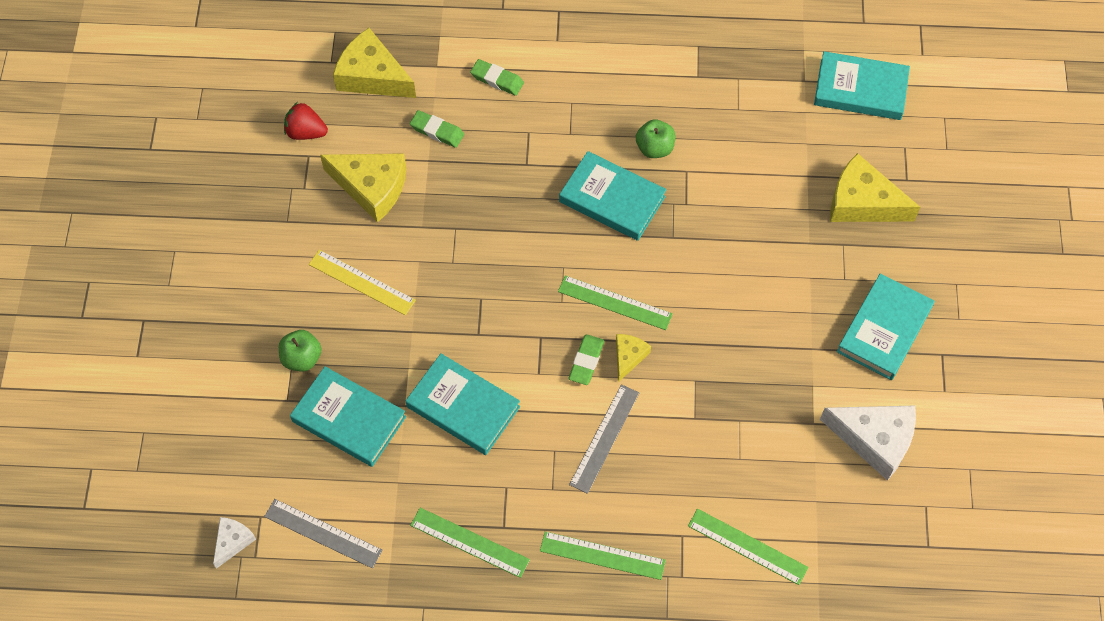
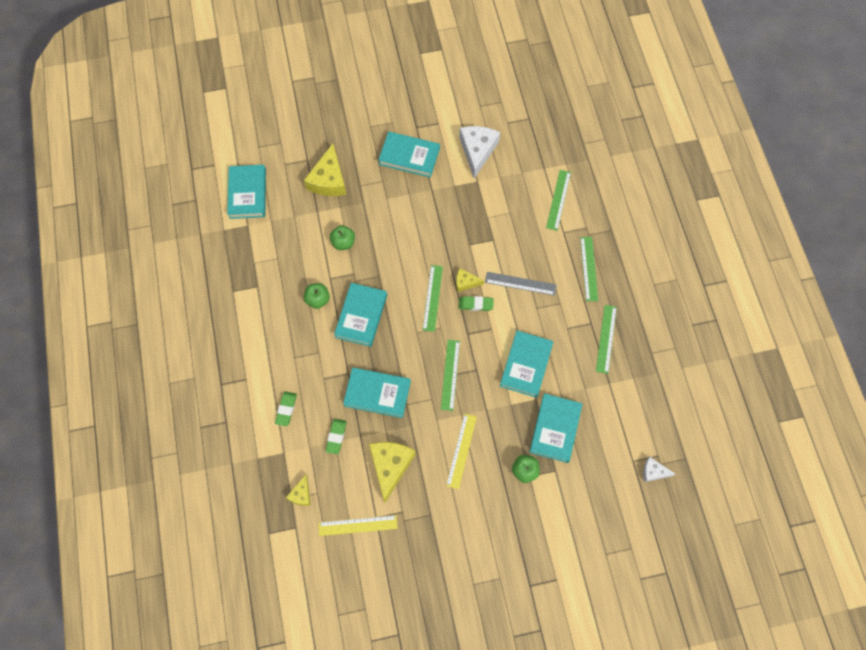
camera: 105 degrees left, 5 degrees up
(306, 132) = (358, 525): red strawberry -> yellow ruler
(323, 533) = (630, 421): grey ruler -> none
(372, 76) = (301, 494): yellow cheese -> yellow cheese, size x0.52
(482, 296) = (450, 374): none -> green ruler
(483, 194) = (377, 394): none -> turquoise book
(743, 200) = (343, 243): none -> green apple

